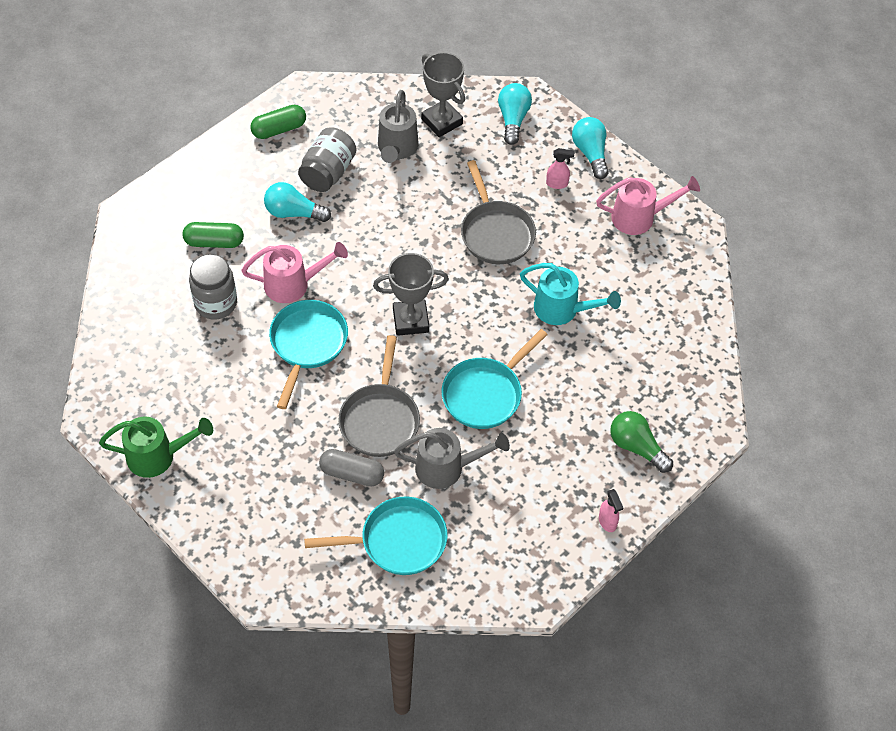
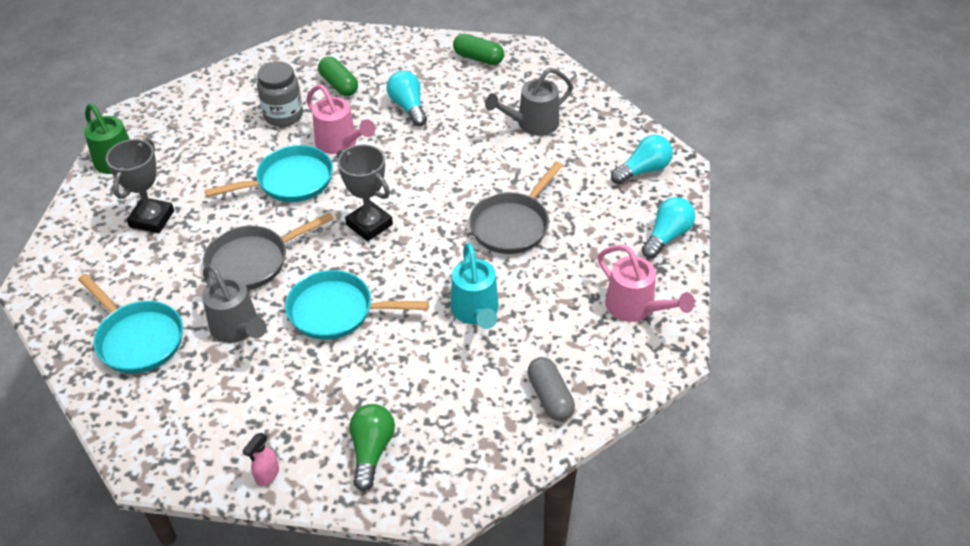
camera: 55 degrees right, 10 degrees down
(328, 172) = (466, 103): grey jar -> none
(352, 474) = (185, 274): grey capsule -> grey capsule (550, 397)
(442, 121) = (589, 133): grey trophy -> grey trophy (152, 219)
(557, 184) = (608, 233): pink spray bottle -> none

